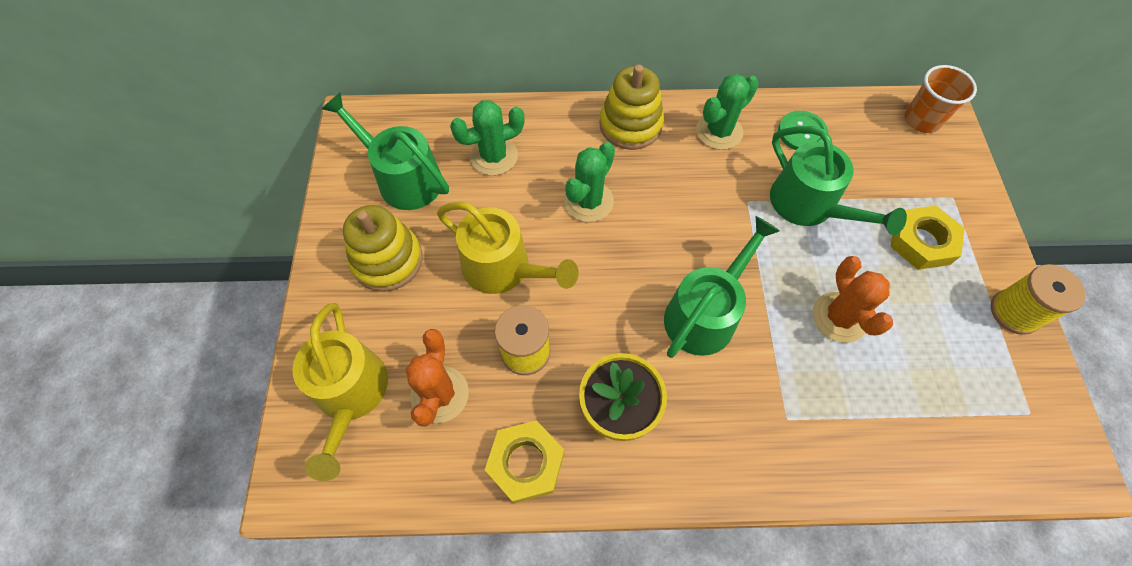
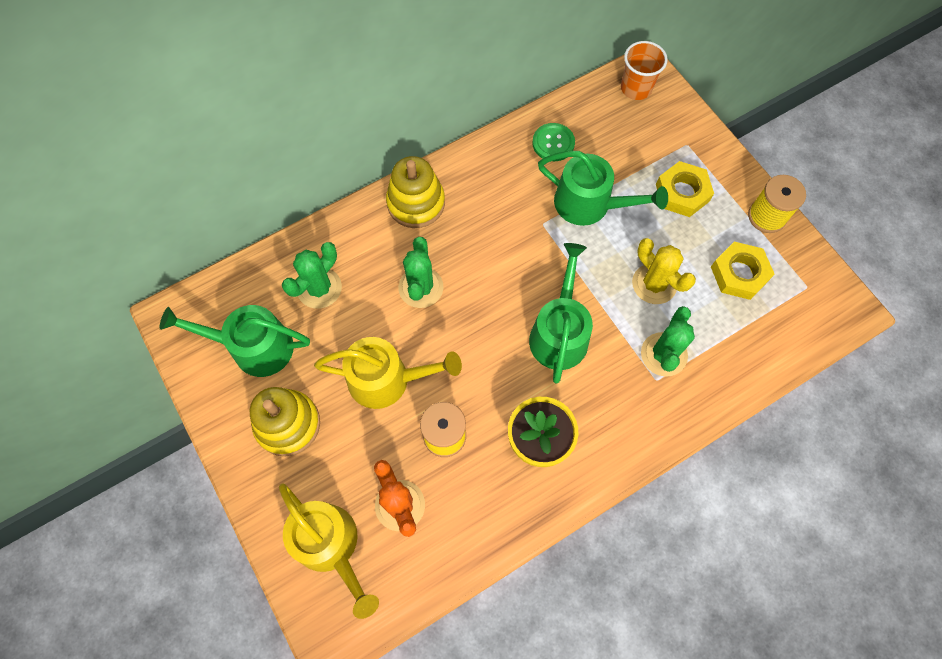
camera: 30 degrees left, 5 degrees up
(526, 463) = (495, 517): yellow nut -> yellow nut (739, 274)
(719, 131) = (489, 174): green cactus -> green cactus (663, 354)
(839, 317) = (654, 284): orange cactus -> yellow cactus

